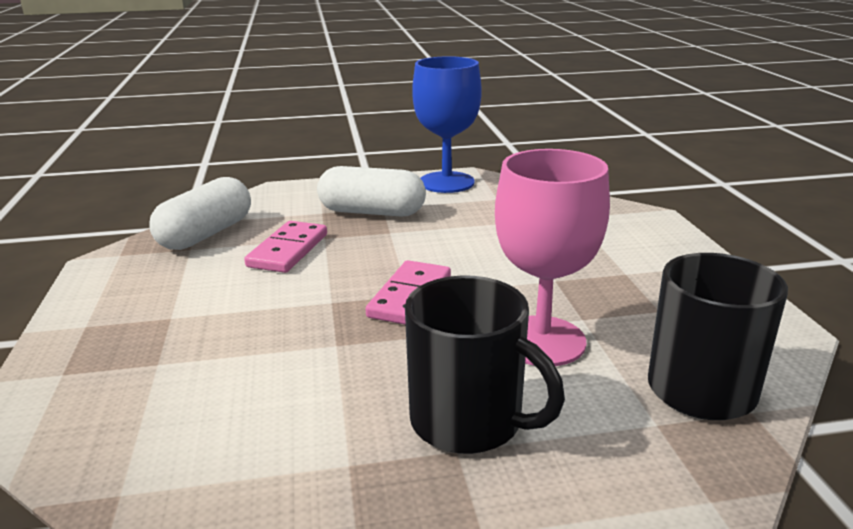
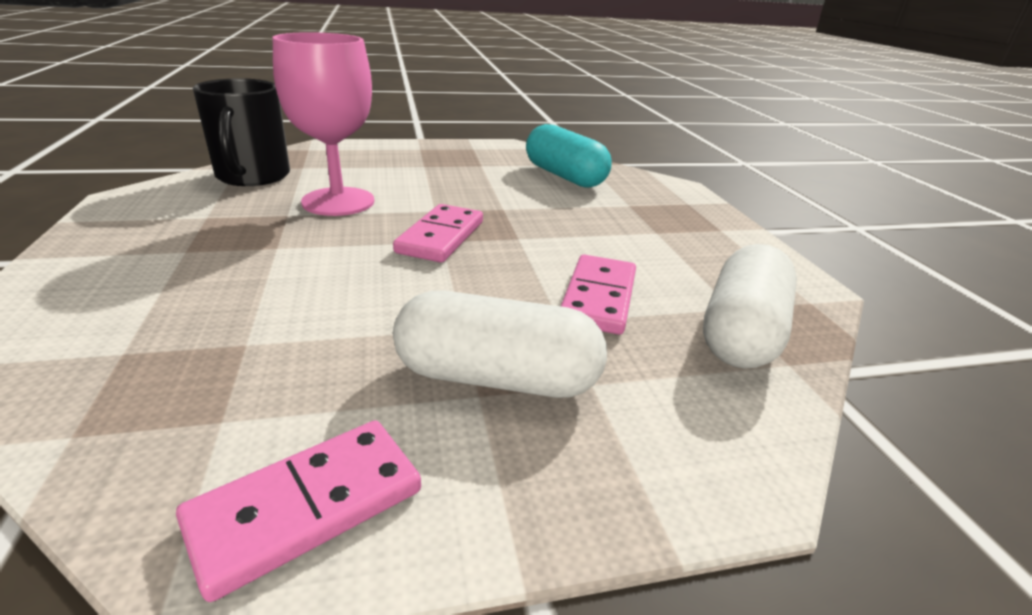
camera: 175 degrees right, 5 degrees up
(206, 432) = (564, 176): none -> turquoise capsule
(446, 182) = (306, 506): blue goblet -> pink domino
(469, 422) = (413, 172): black mug -> none

